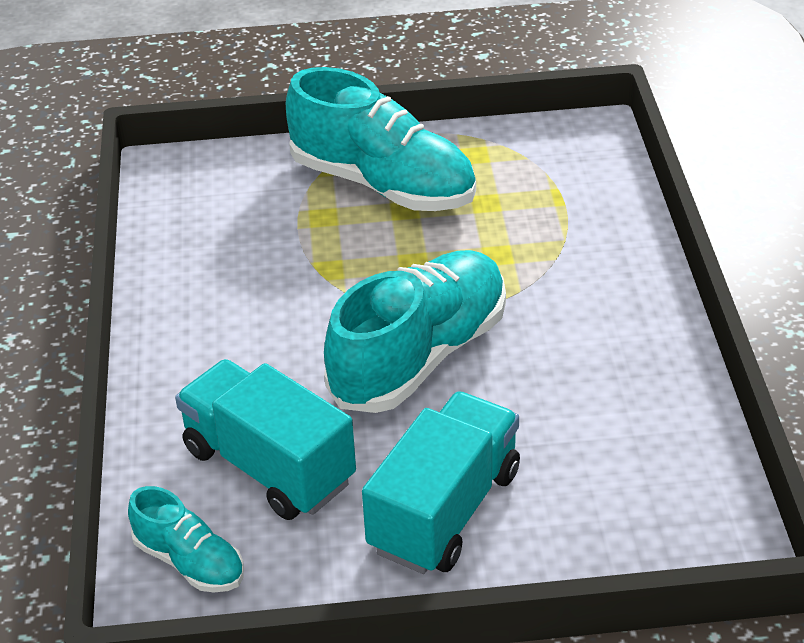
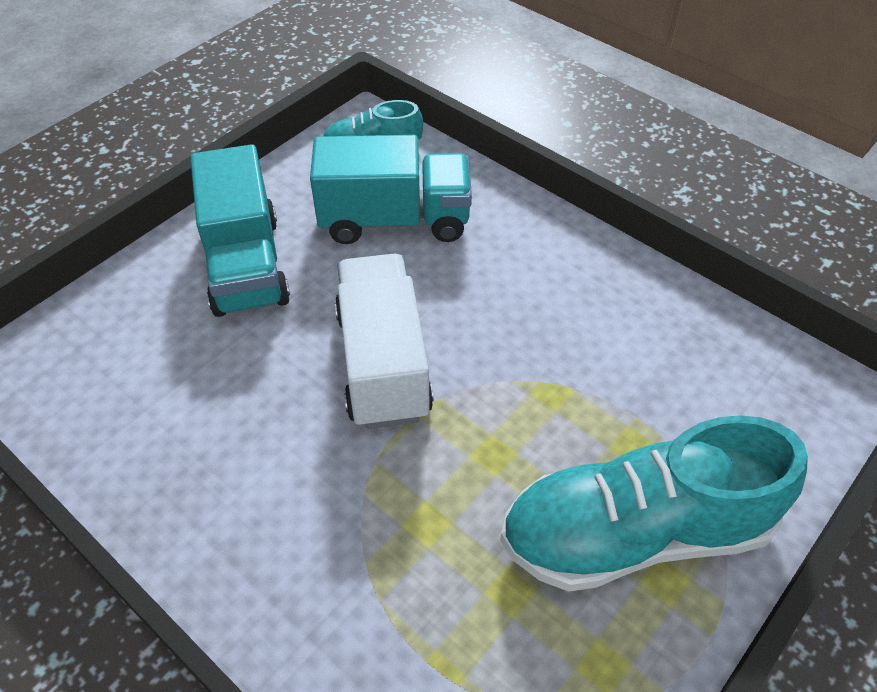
camera: 135 degrees right, 10 degrees up
(419, 356) = (383, 363): turquoise shoe -> white truck

